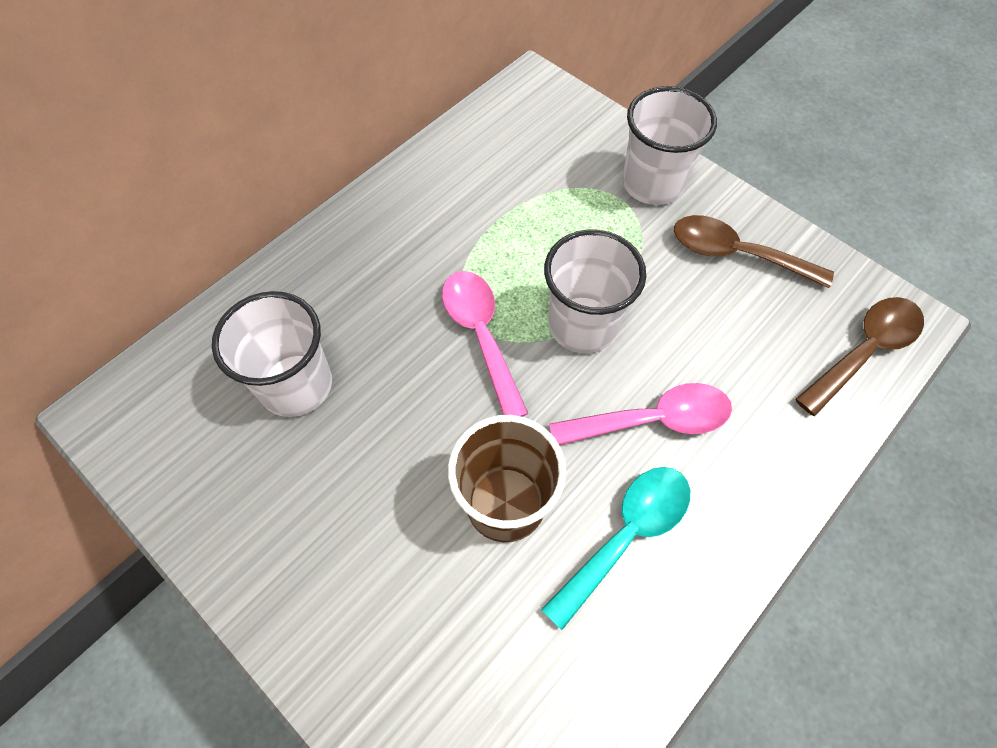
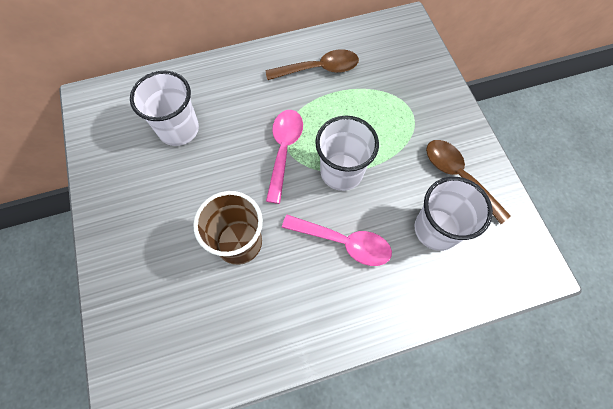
camera: 30 degrees right, 5 degrees up
(626, 535) = (288, 293): turquoise spoon -> none
(652, 183) = (437, 112): white cup -> white cup (436, 229)
(864, 350) = (496, 271): brown spoon -> brown spoon (319, 69)

